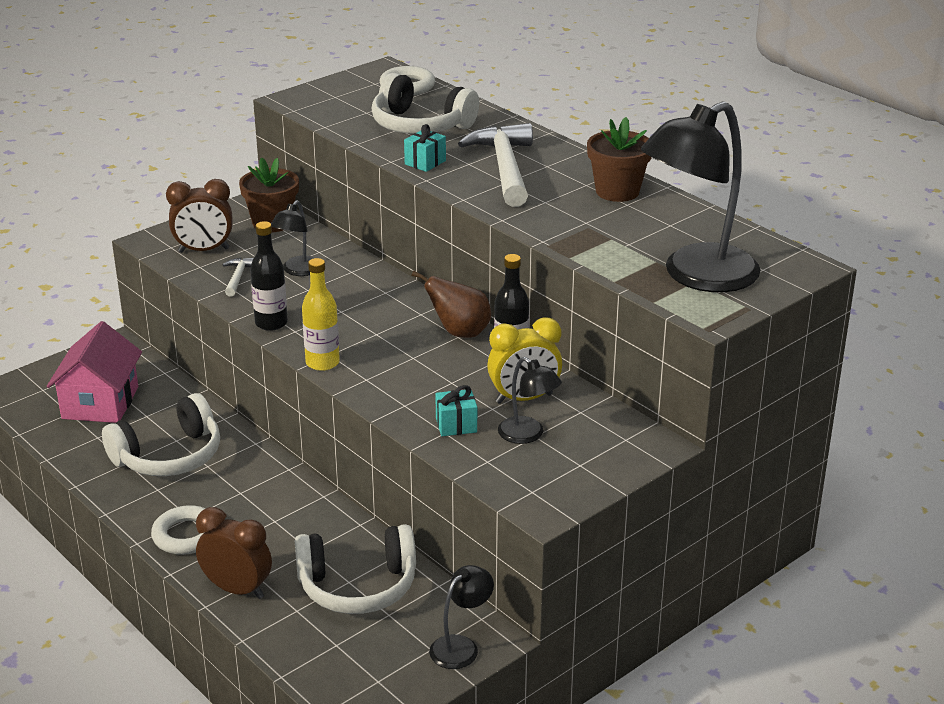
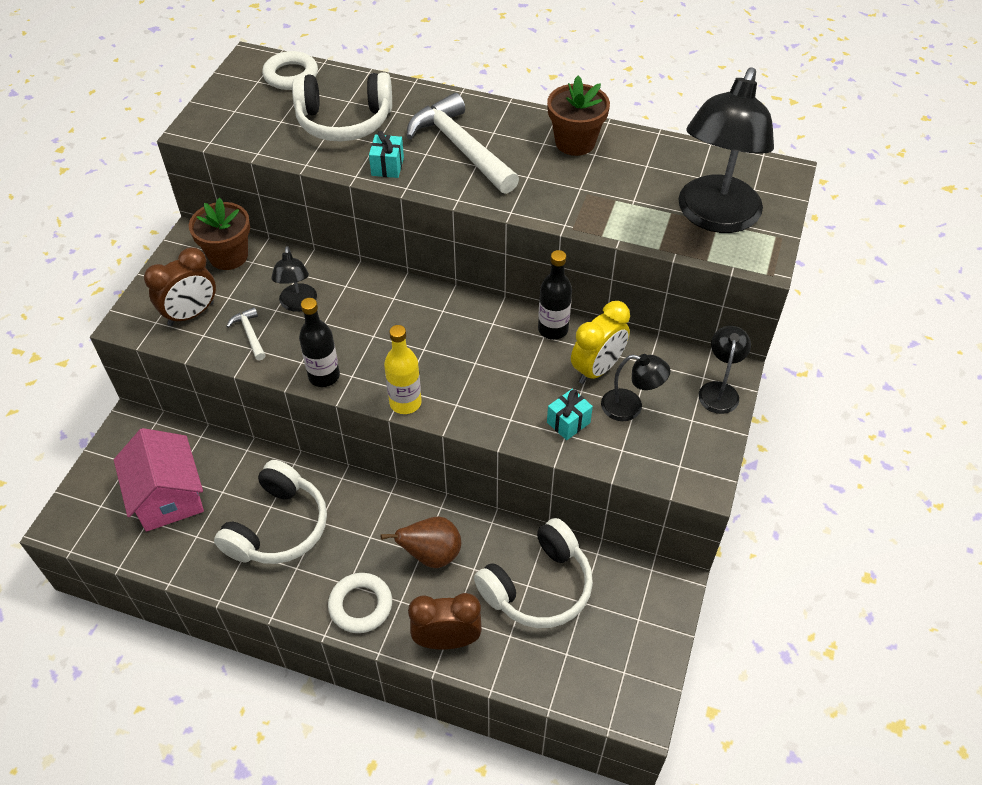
camera: 30 degrees left, 20 degrees up
(459, 332) = (491, 318): brown pear -> brown pear (431, 555)
(461, 646) = (658, 605): black lamp -> black lamp (719, 390)

